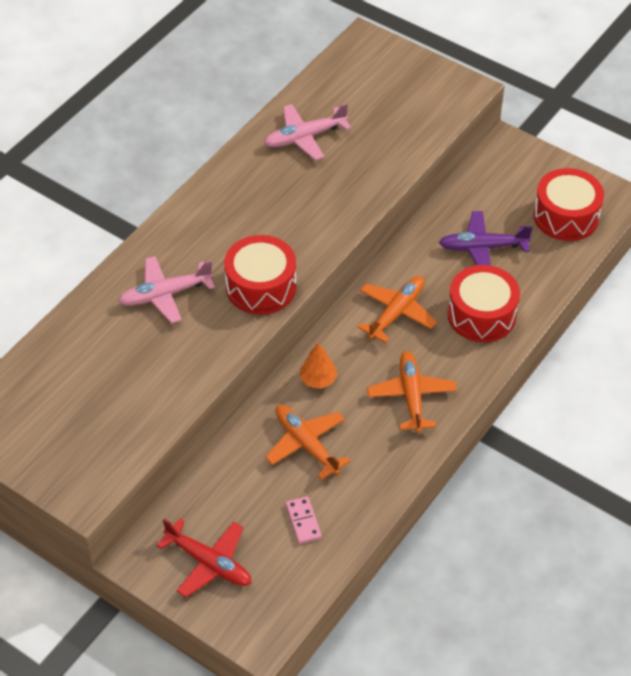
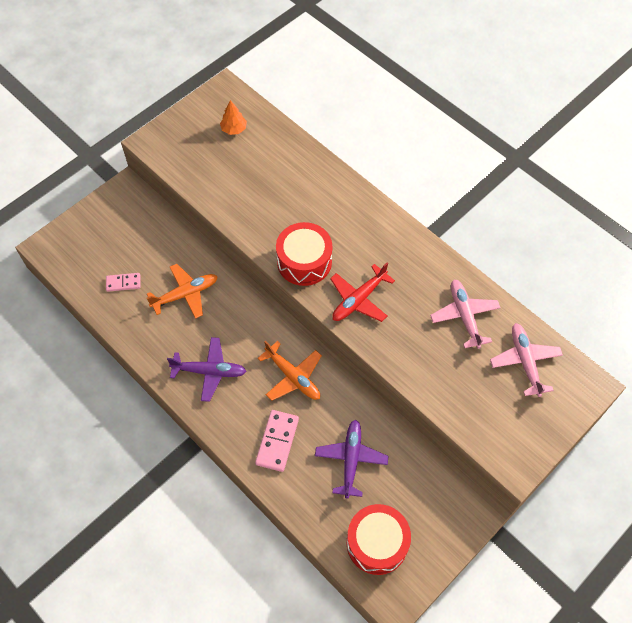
camera: 100 degrees right, 10 degrees up
(166, 294) = (309, 201): pink plane -> pink plane (525, 362)
(208, 562) = (110, 225): red plane -> red plane (359, 299)
(318, 379) = (240, 311): orange tree -> orange tree (234, 129)
(411, 396) = (209, 371): orange plane -> purple plane
(481, 315) = (277, 441): red drum -> pink domino

